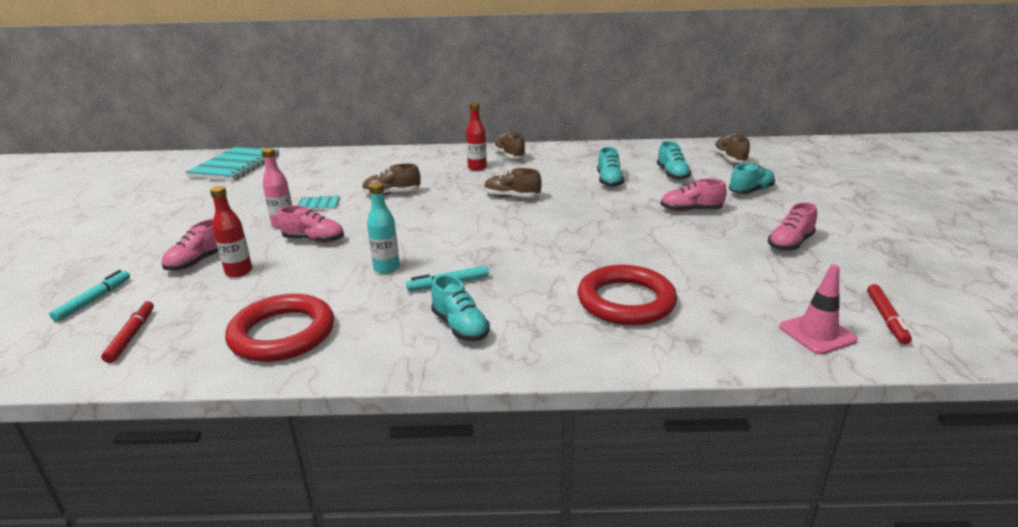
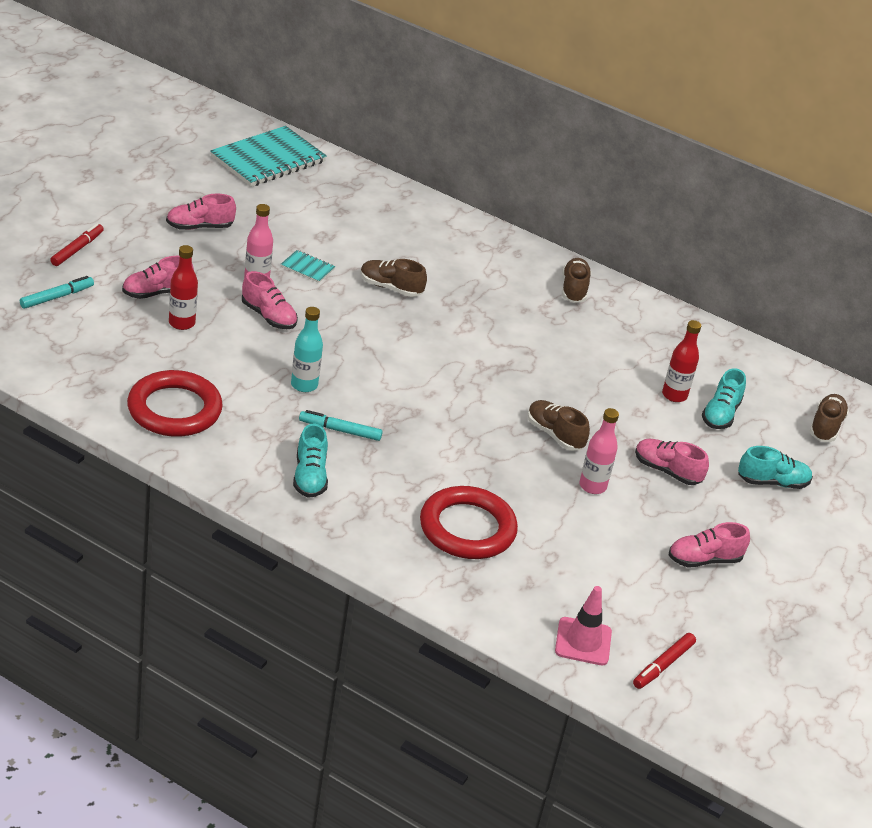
camera: 25 degrees right, 10 degrees up
(132, 336) = (68, 352): red marker -> red marker (77, 249)
(208, 213) = (199, 227): none -> pink shoe
(477, 168) = (517, 292): red bottle -> red bottle (674, 395)
(512, 197) = (506, 355): brown shoe -> brown shoe (555, 435)
(609, 181) = (636, 387): turquoise shoe -> none
(664, 237) = (592, 486): none -> pink bottle

